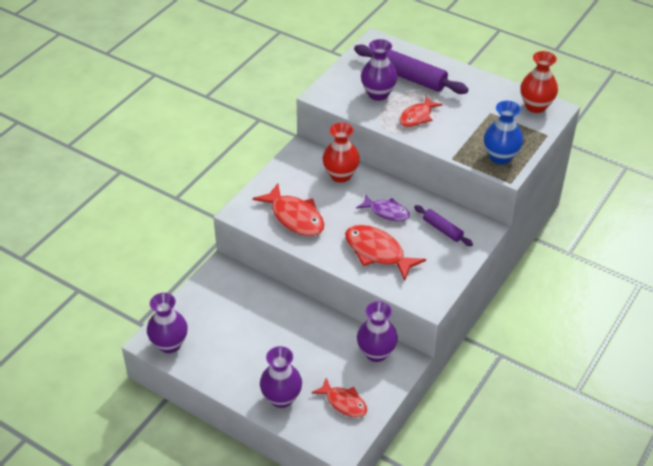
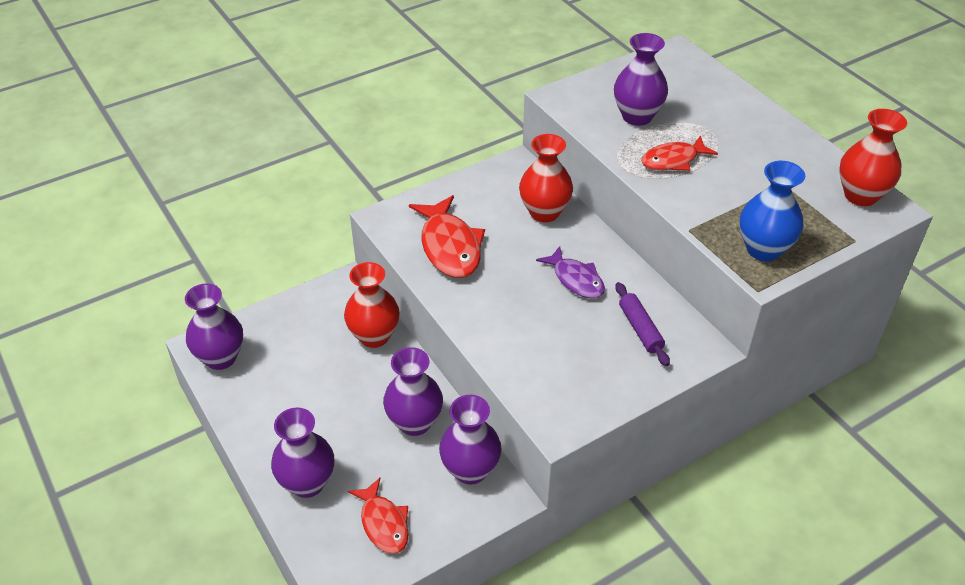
camera: 25 degrees right, 0 degrees up
(263, 294) = (374, 336): none -> red vase
(324, 338) = (415, 422): none -> purple vase
(377, 252) = (529, 329): red fish -> none
(409, 77) = (694, 107): purple rolling pin -> none

